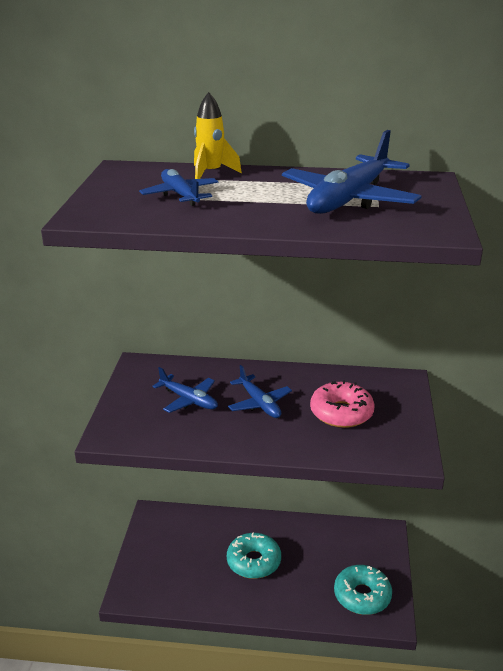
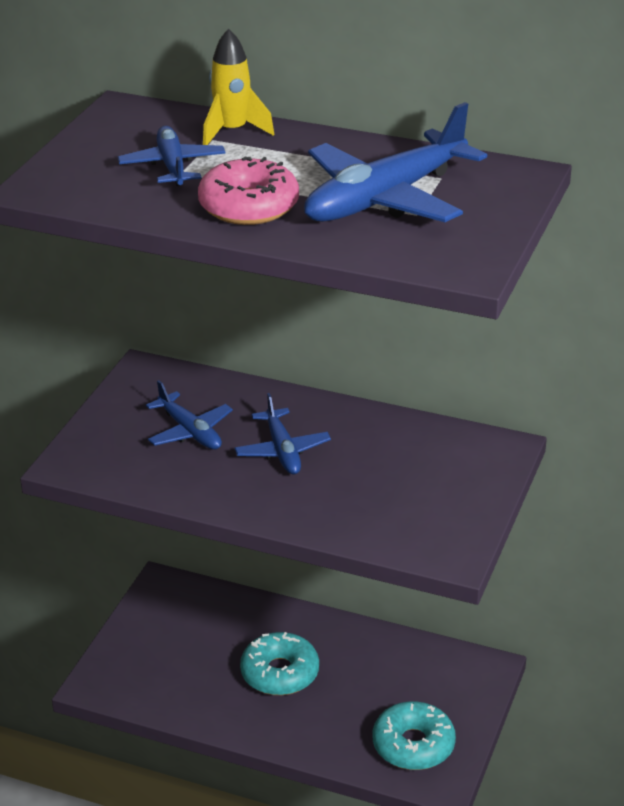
camera: 15 degrees right, 5 degrees up
(341, 413) = (387, 481): pink donut -> pink donut (249, 206)

